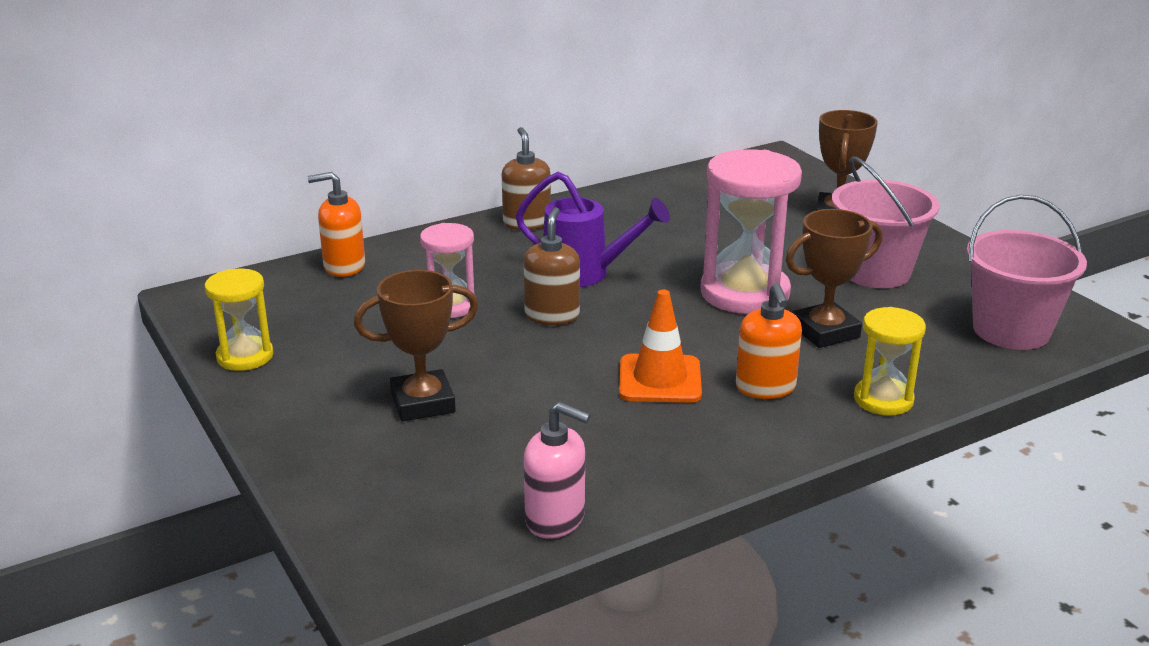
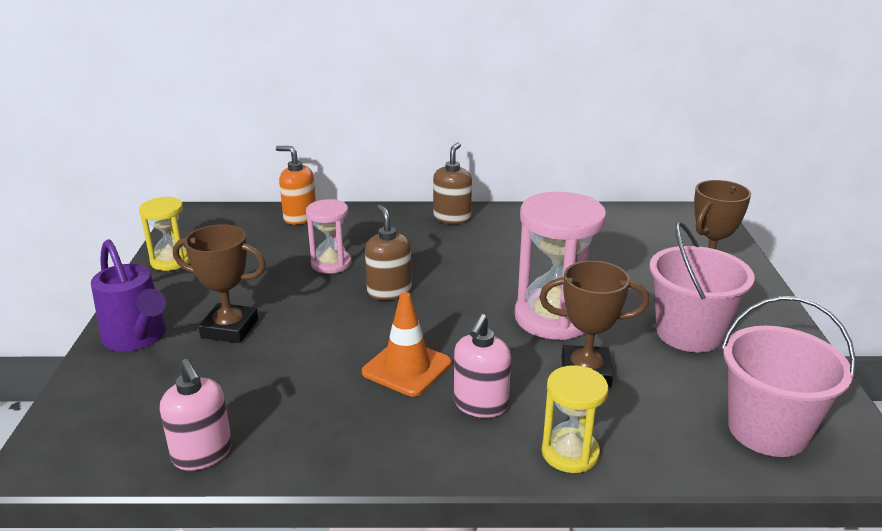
camera: 30 degrees right, 0 degrees up
(552, 315) = (389, 291): brown soap dispenser -> brown soap dispenser turned 60 degrees counterclockwise
(585, 274) = (449, 266): purple watering can -> purple watering can (137, 338)
(765, 388) = (480, 404): orange soap dispenser -> pink soap dispenser

